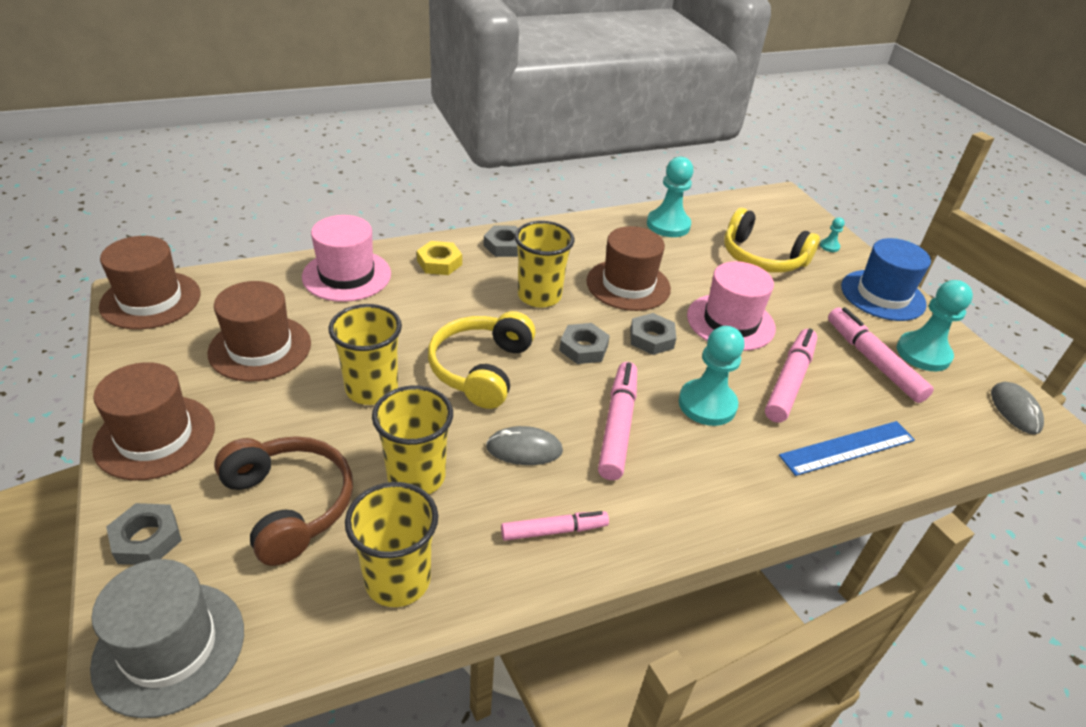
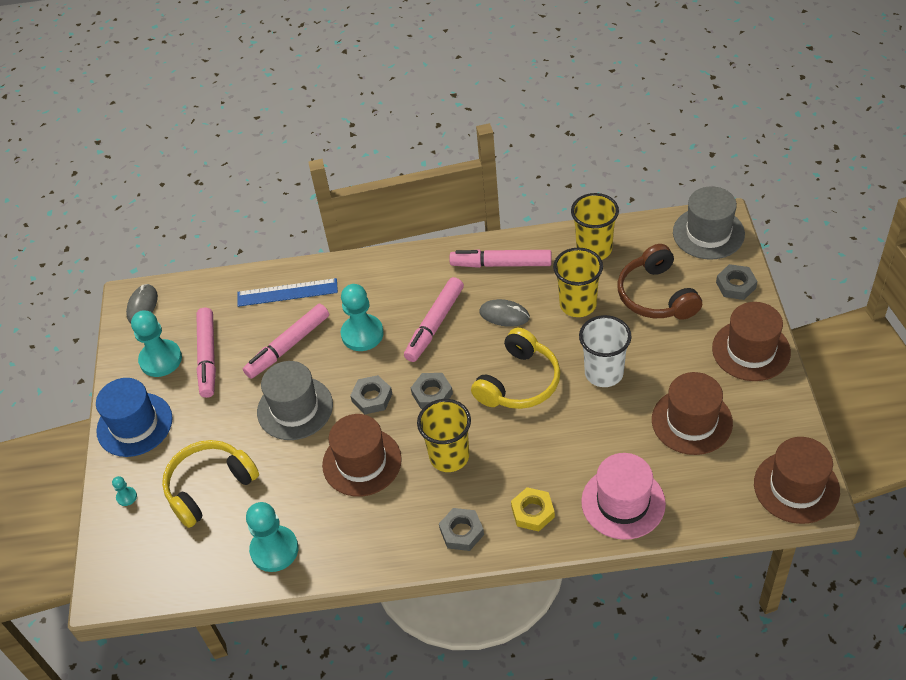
camera: 155 degrees left, 10 degrees up
(372, 389) = (604, 373): yellow cup -> white cup
(554, 531) = (501, 264): pink marker -> pink marker, size x1.59
(730, 322) = (295, 408): pink hat -> grey hat
(762, 258) = (209, 486): yellow headphones -> yellow headphones turned 90 degrees counterclockwise

